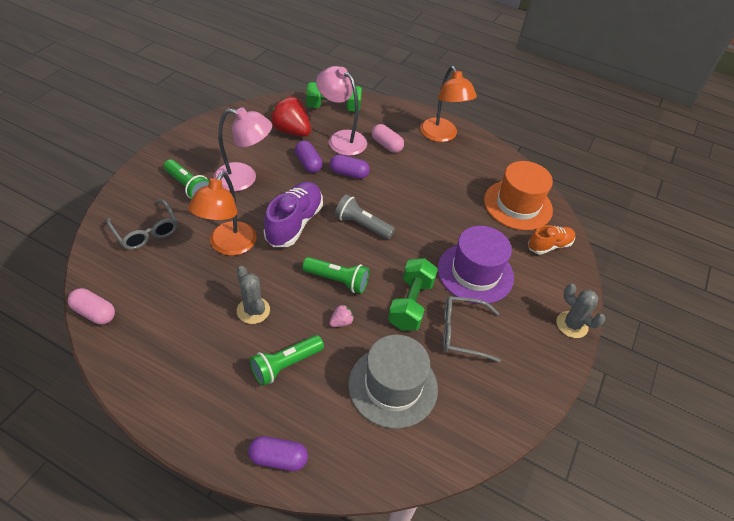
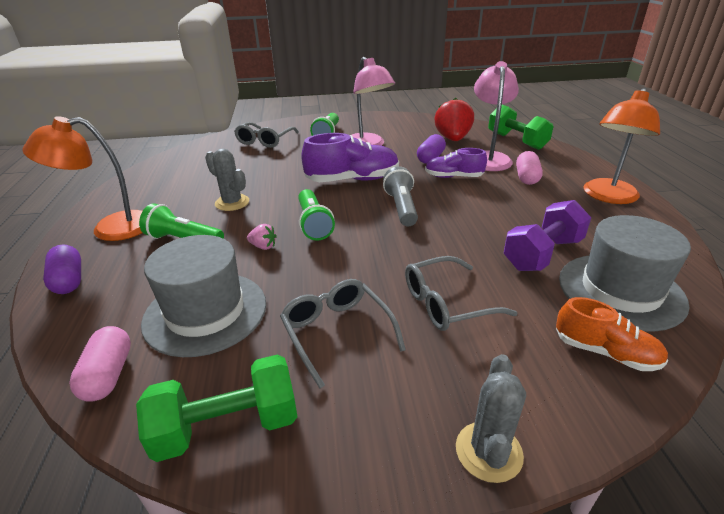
camera: 60 degrees right, 15 degrees down
(94, 313) = (172, 156): pink capsule -> pink capsule (108, 375)
(228, 246) = (289, 168): orange lamp -> orange lamp (110, 228)
(253, 310) = (232, 203): grey cactus -> grey cactus turned 75 degrees counterclockwise
(349, 173) = (453, 177): purple capsule -> purple shoe
(410, 304) = (336, 276): green dumbbell -> green dumbbell (227, 426)
(468, 205) = (542, 254): none -> purple dumbbell
(475, 273) = (447, 303): purple hat -> grey glasses
(518, 205) = (620, 290): orange hat -> grey hat

